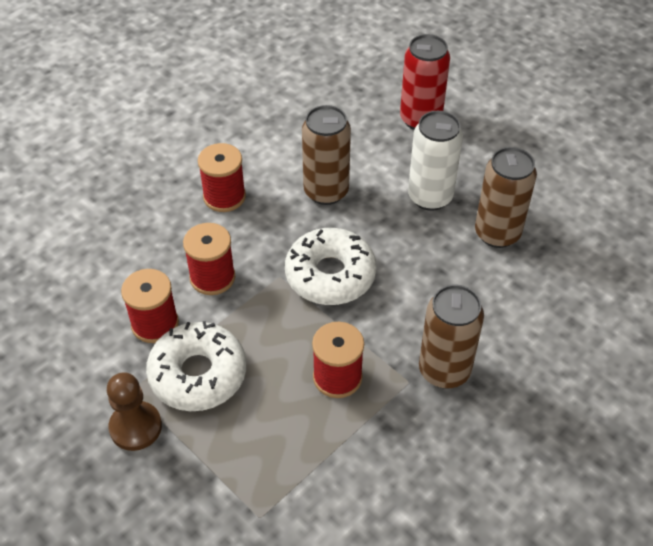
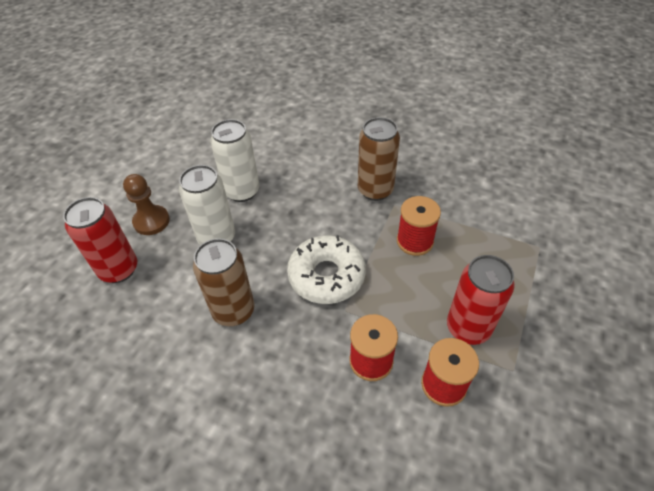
camera: 110 degrees left, 0 degrees up
(135, 427) = (539, 350): brown pawn -> brown pawn (151, 221)
(198, 374) = (468, 328): white donut -> red can
(224, 197) = (269, 395): red spool -> none
(497, 233) = (242, 191): brown can -> white can

